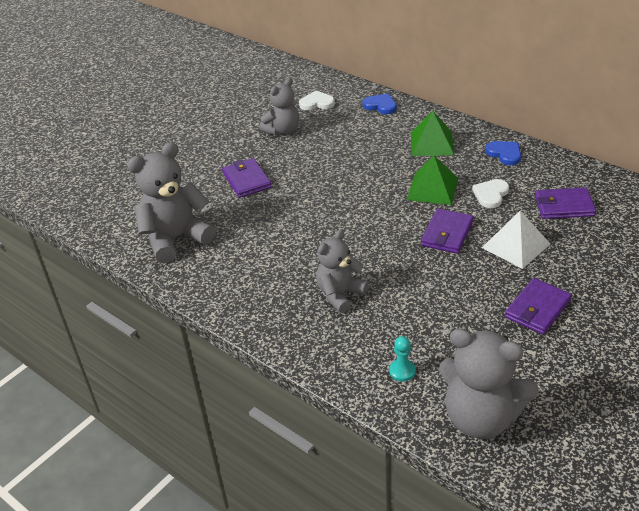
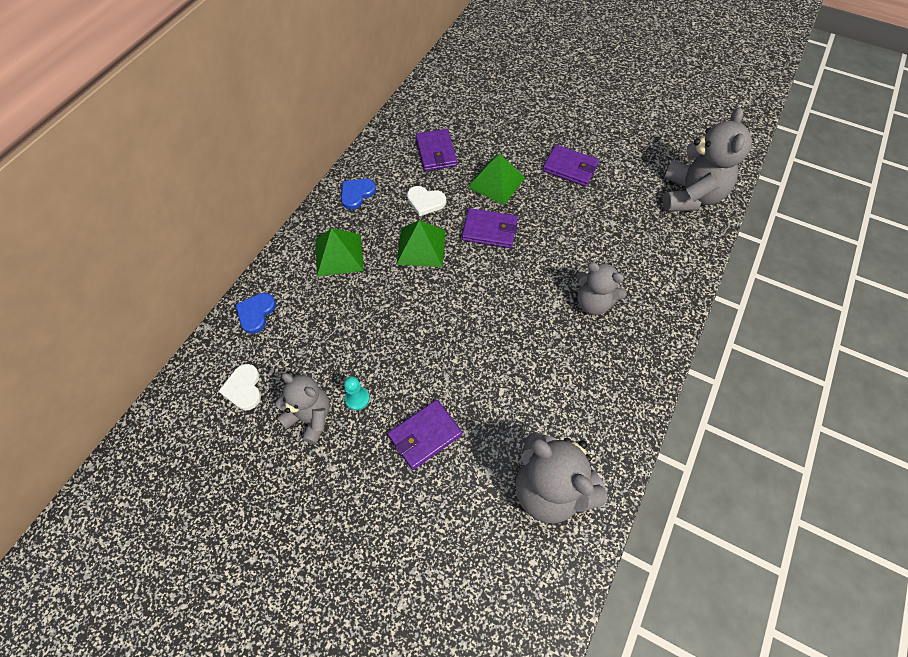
camera: 105 degrees left, 20 degrees up
(402, 371) = (666, 246): turquoise pawn -> turquoise pawn (357, 398)
(515, 245) = (496, 182): white pyramid -> green pyramid

